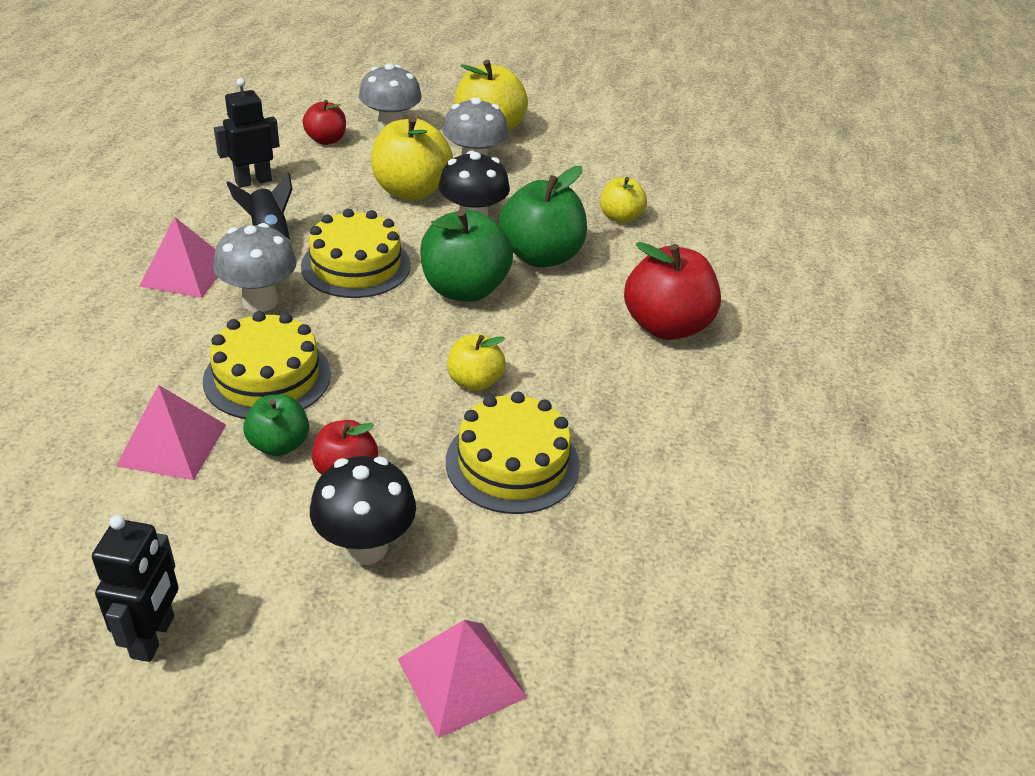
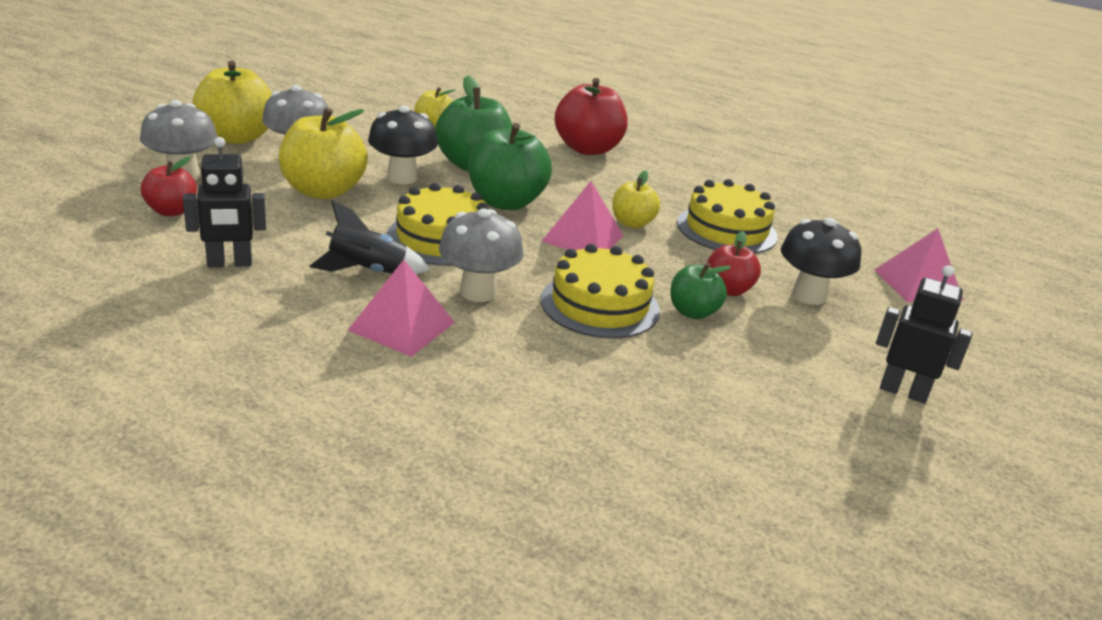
camera: 75 degrees left, 10 degrees down
(172, 445) = (684, 362): pink pyramid -> pink pyramid (583, 238)
(253, 181) = (229, 263): black robot -> black robot turned 90 degrees counterclockwise

